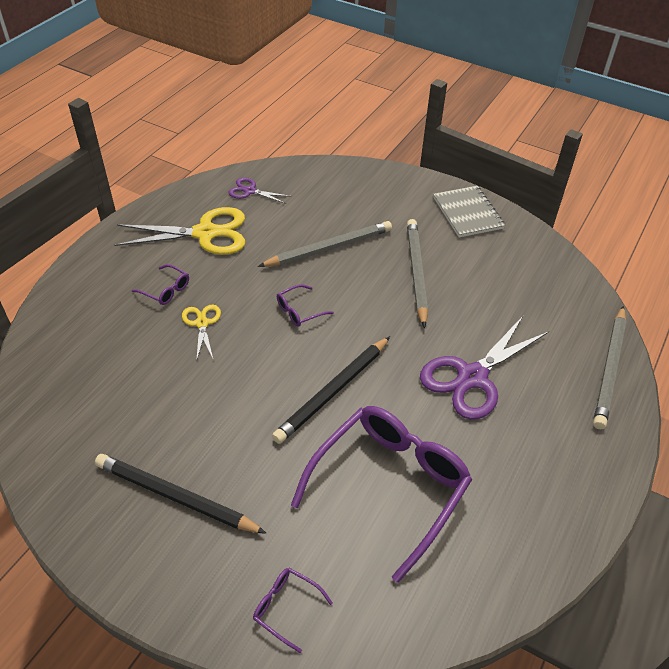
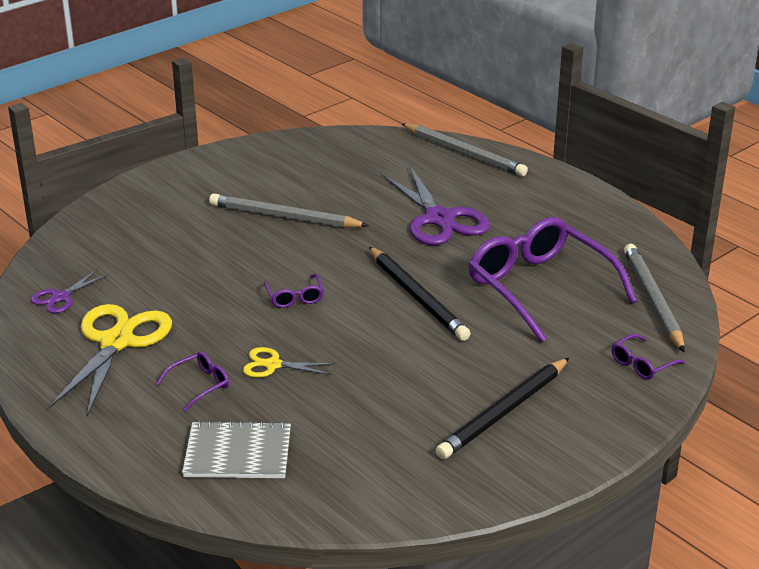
camera: 70 degrees left, 15 degrees down
(329, 248) = (208, 261): grey pencil -> grey pencil (652, 300)
(467, 213) = (216, 168): grey notebook -> grey notebook (238, 453)

